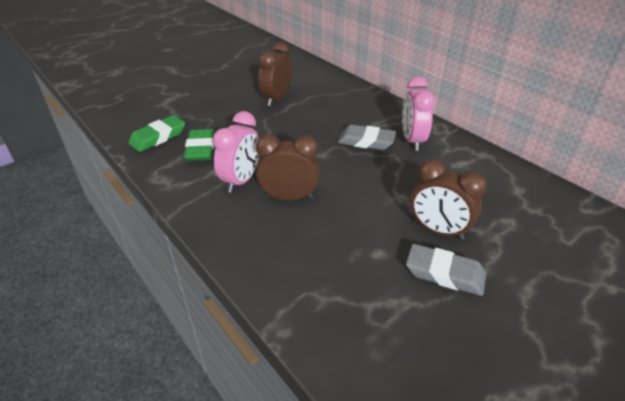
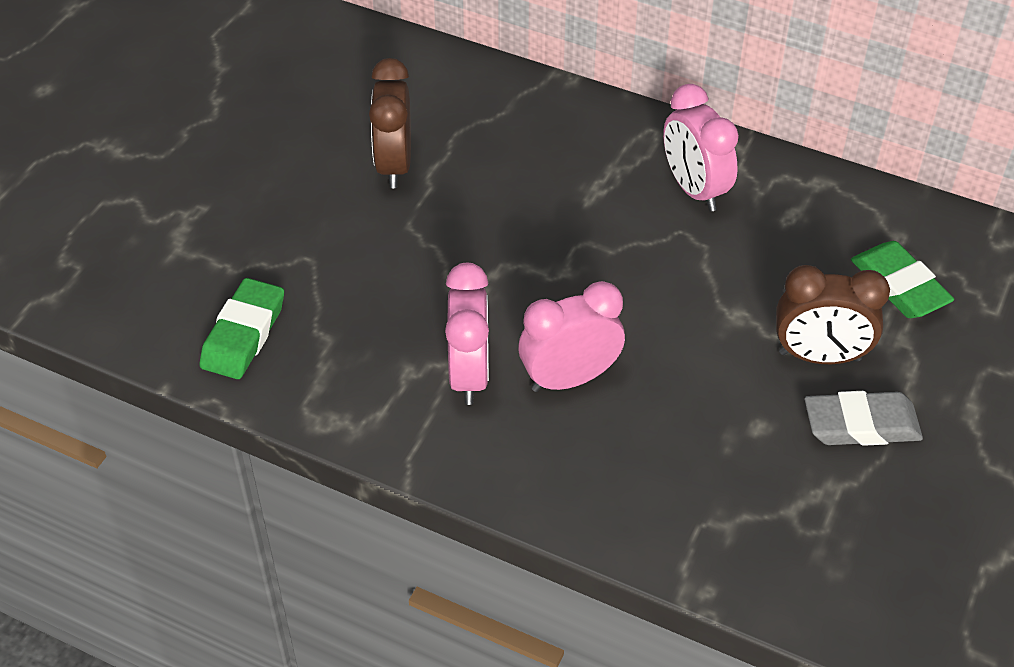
camera: 25 degrees left, 10 degrees up
(201, 149) = (346, 332): green eraser -> green eraser (899, 286)
(289, 197) = (569, 378): brown clock -> pink clock
(366, 141) = (620, 217): grey eraser -> none

